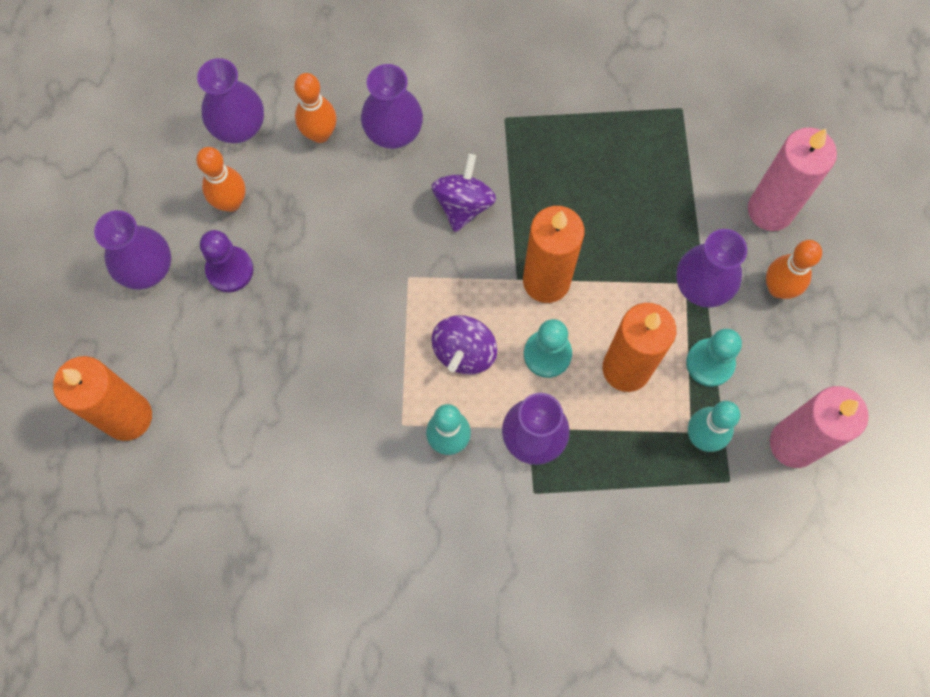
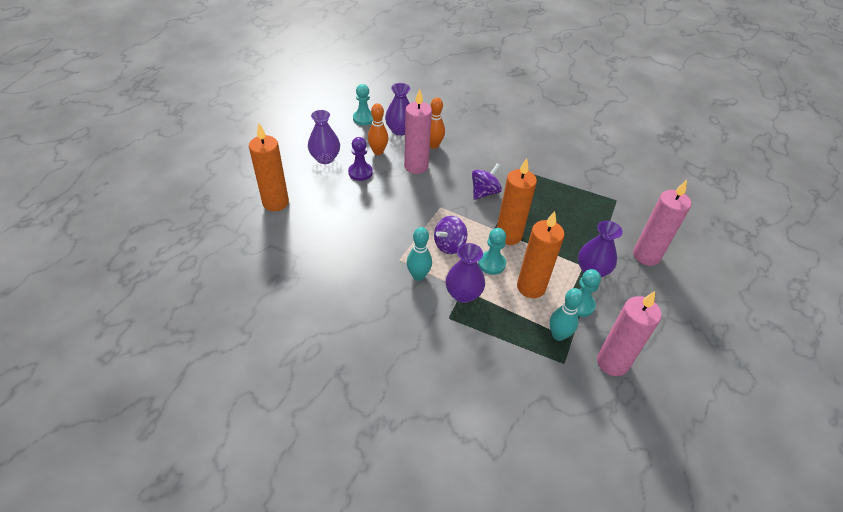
camera: 25 degrees right, 25 degrees down
(154, 130) = (363, 118): none -> turquoise pawn
(317, 204) = (416, 166): none -> pink candle
(393, 132) = (467, 156): purple vase -> none
(778, 288) = (635, 289): orange bowling pin -> none

